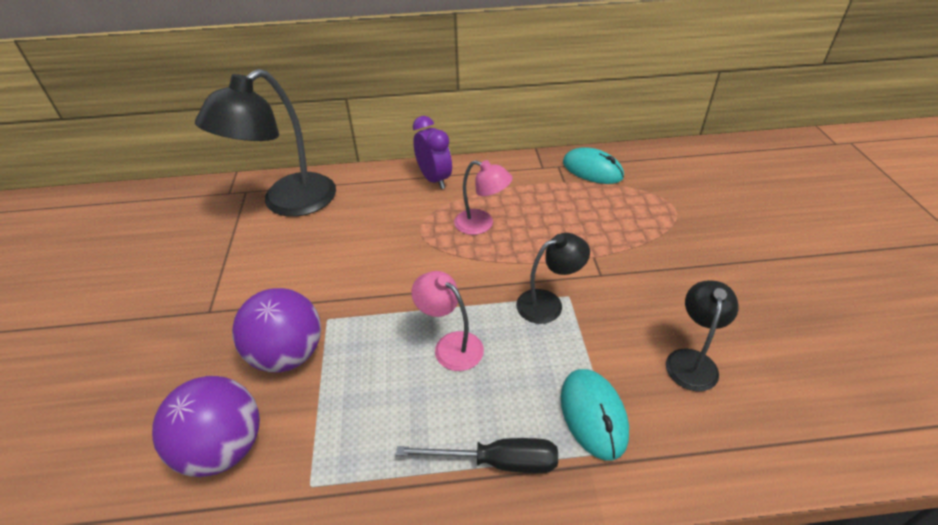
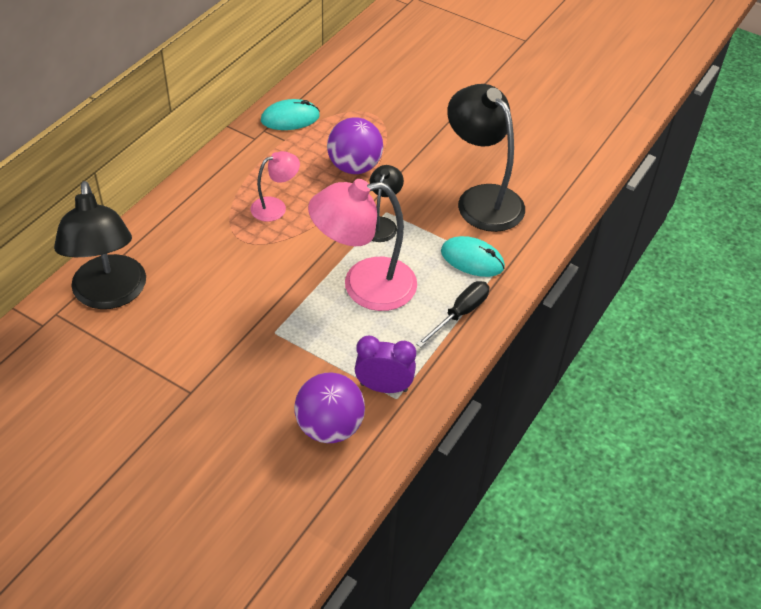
camera: 55 degrees left, 5 degrees up
(288, 355) = (285, 366): purple ball -> purple ball (354, 167)
(434, 179) = (192, 199): purple clock -> purple clock (384, 387)
(451, 345) = (364, 286): pink lamp -> pink lamp, size x1.93
(692, 360) = (482, 199): black lamp -> black lamp, size x1.93

